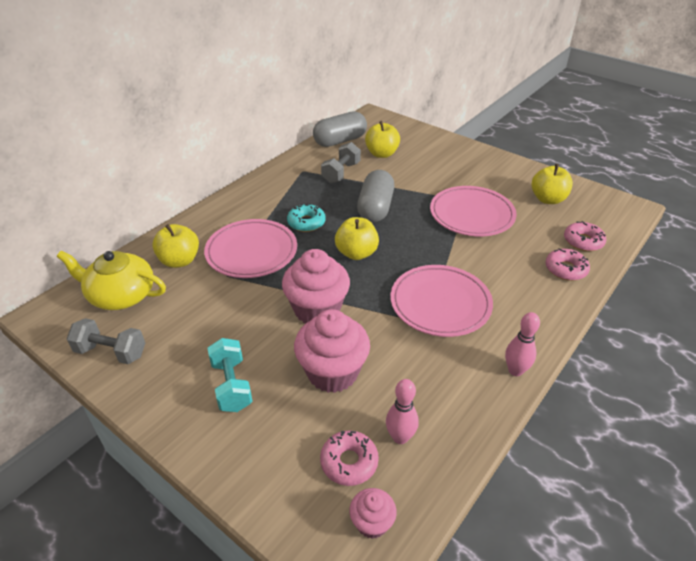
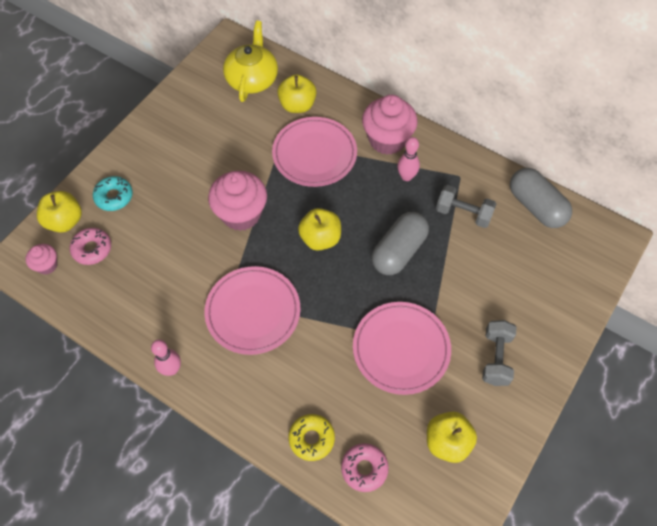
camera: 85 degrees right, 20 degrees up
(111, 352) = (192, 90): grey dumbbell -> grey dumbbell (496, 358)
(232, 385) = (161, 169): turquoise dumbbell -> none
(306, 223) = (364, 191): turquoise donut -> turquoise donut (114, 197)
(332, 372) = (172, 232): pink cupcake -> pink cupcake (387, 140)
(375, 208) = (399, 251): grey capsule -> grey capsule turned 60 degrees counterclockwise
(382, 154) = (515, 253): yellow apple -> yellow apple (65, 221)
(400, 437) = (110, 280): pink bowling pin -> pink bowling pin (406, 176)
(565, 269) = (311, 439): pink donut -> yellow donut

